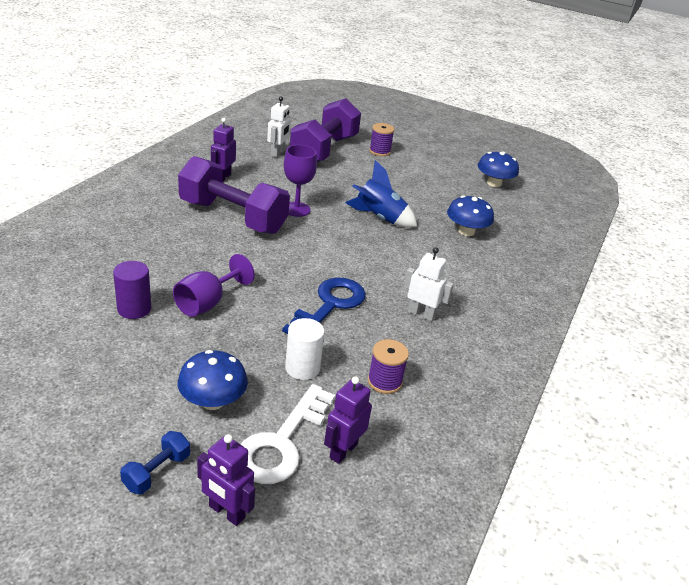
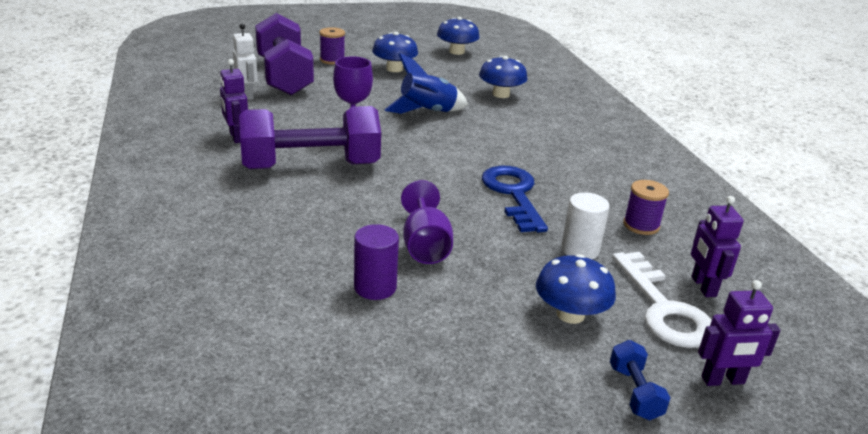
camera: 40 degrees left, 5 degrees down
(415, 176) = (394, 69): none -> blue mushroom
(421, 314) = (578, 166): white robot -> none

